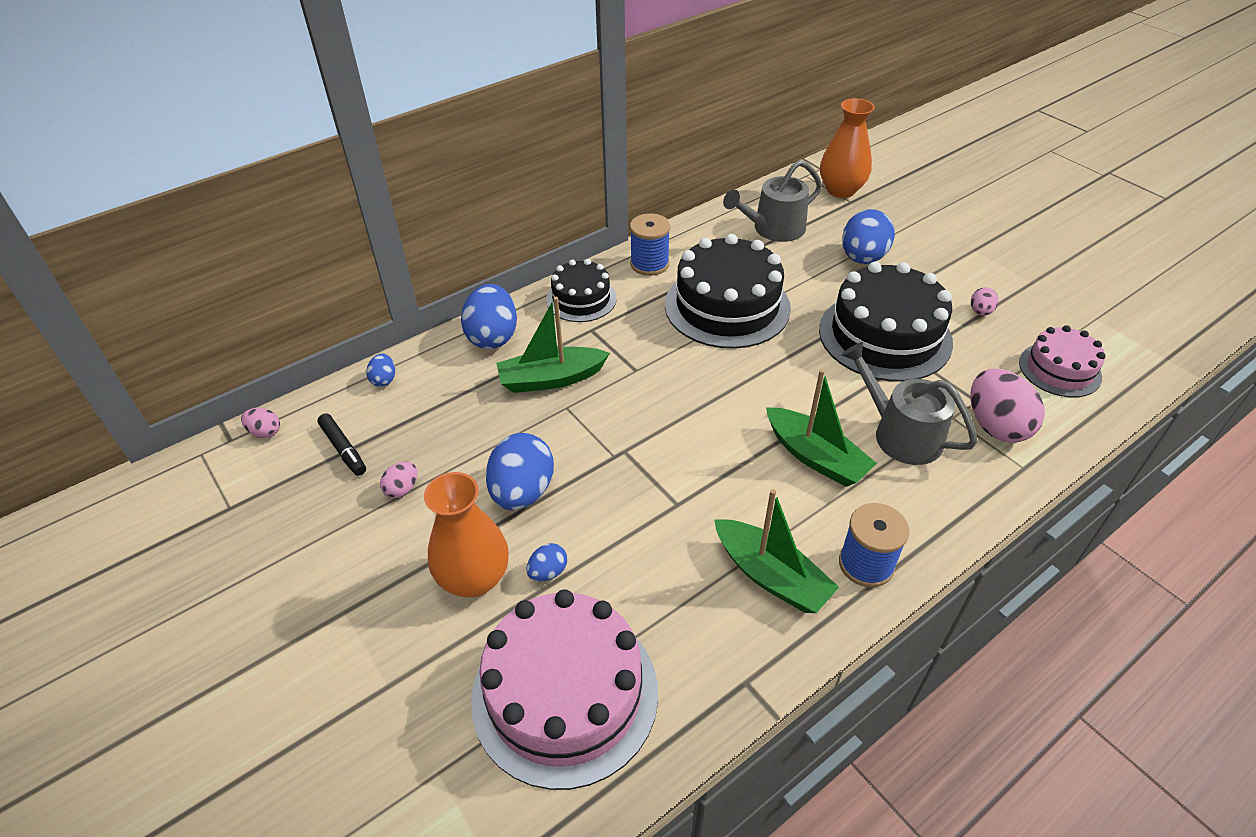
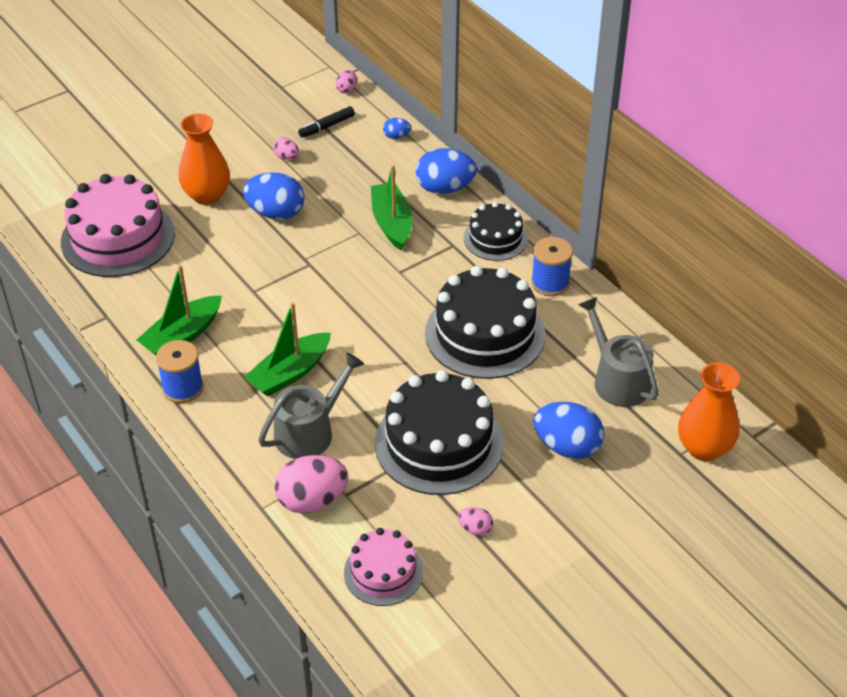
camera: 90 degrees right, 0 degrees up
(548, 572) = (206, 228): blue egg -> none

